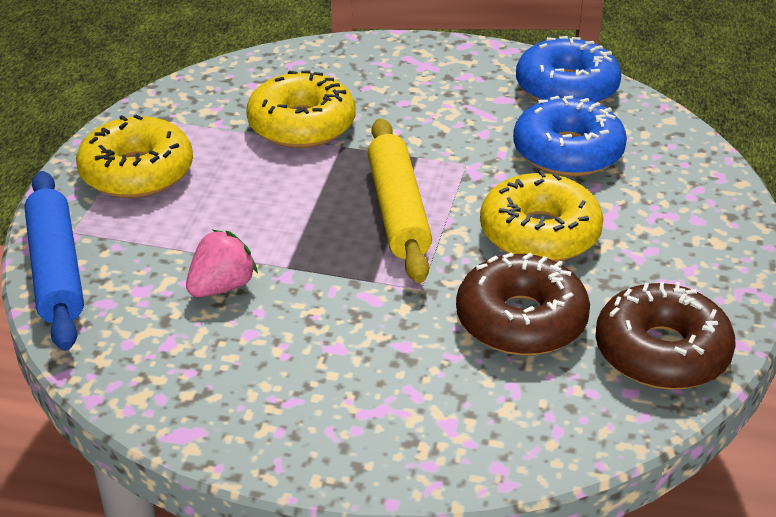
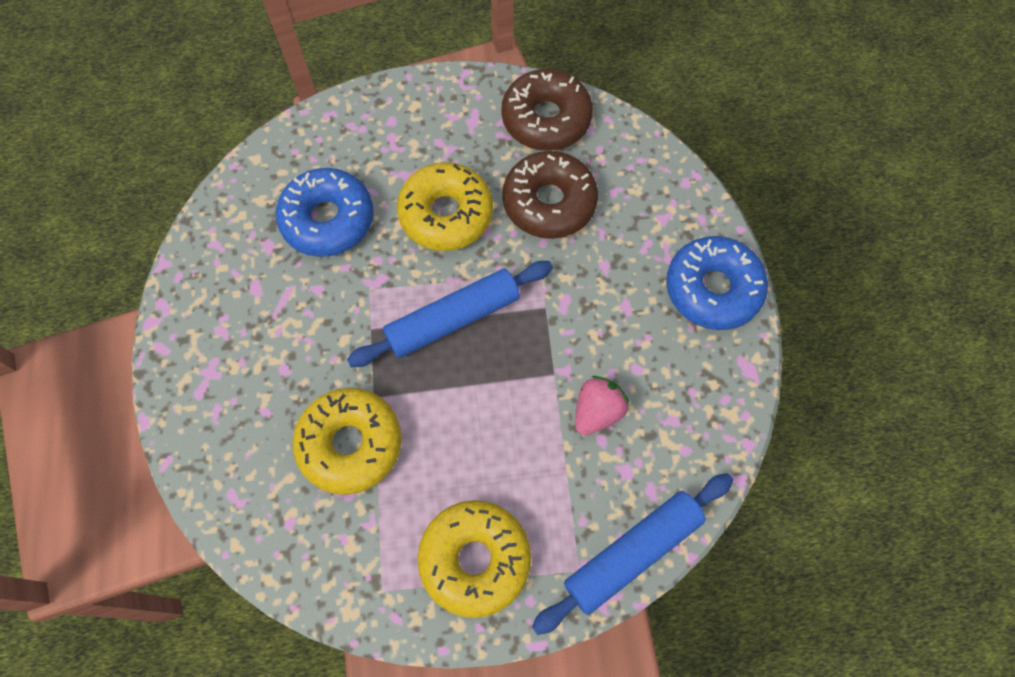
camera: 110 degrees left, 30 degrees up
(222, 287) = (597, 411): pink strawberry -> pink strawberry turned 105 degrees clockwise
(398, 211) = (453, 319): yellow rolling pin -> blue rolling pin
(566, 88) = (224, 243): blue donut -> blue donut (712, 289)

